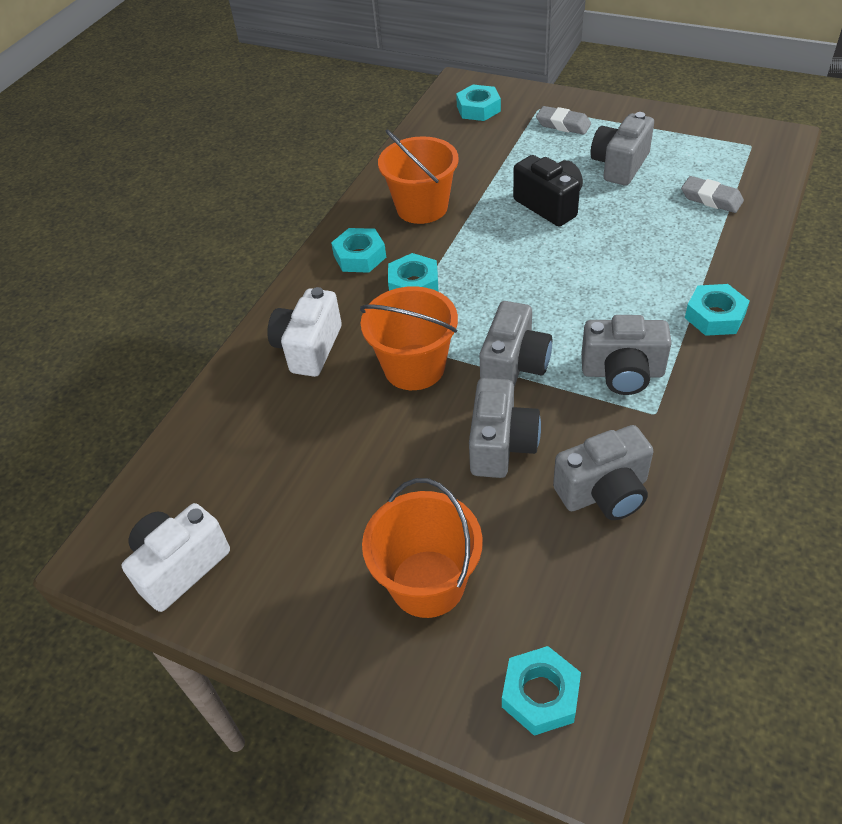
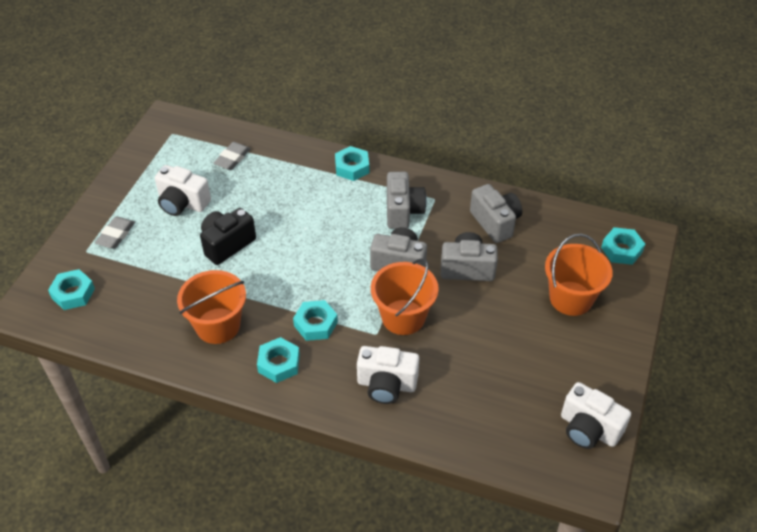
camera: 100 degrees left, 0 degrees up
(619, 165) = (182, 203): grey camera -> white camera

